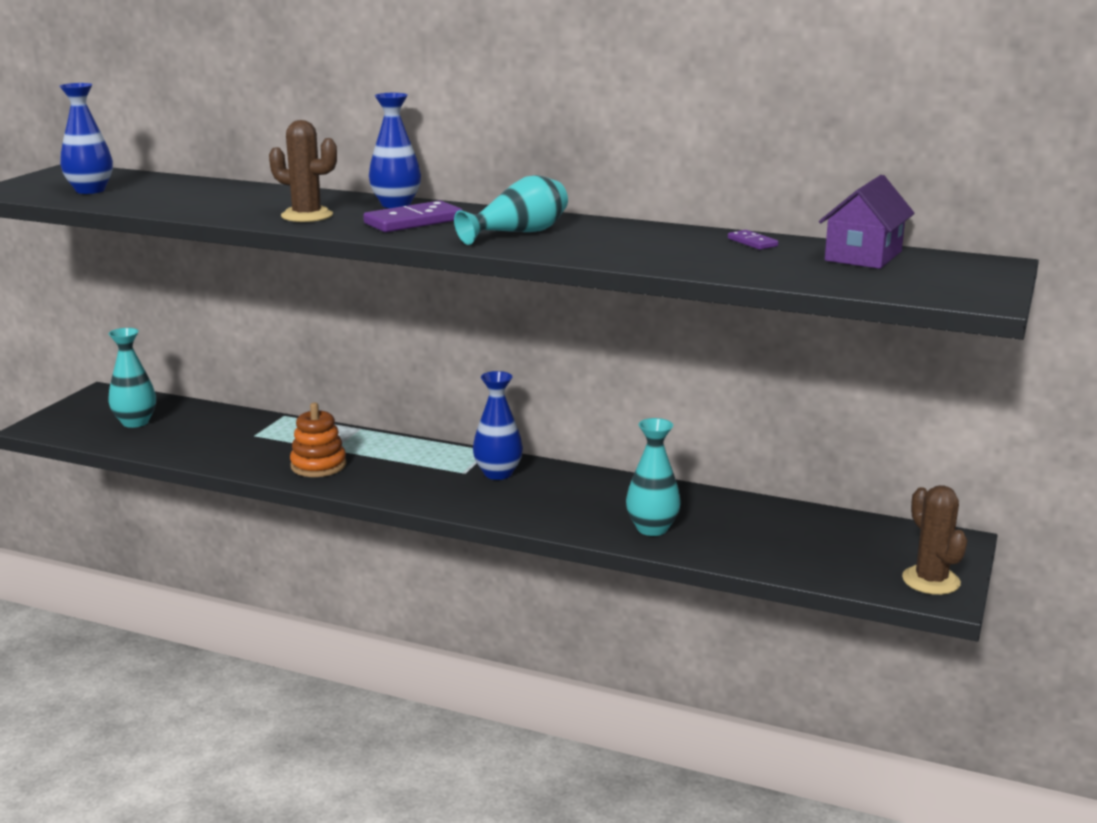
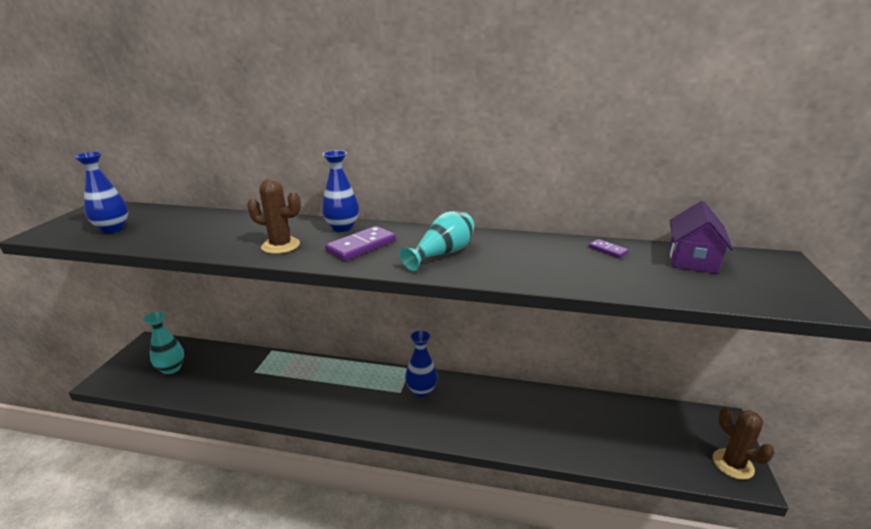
camera: 10 degrees left, 5 degrees up
(318, 465) = (302, 398): orange stacking toy -> none
(652, 528) = (537, 434): turquoise vase -> none

